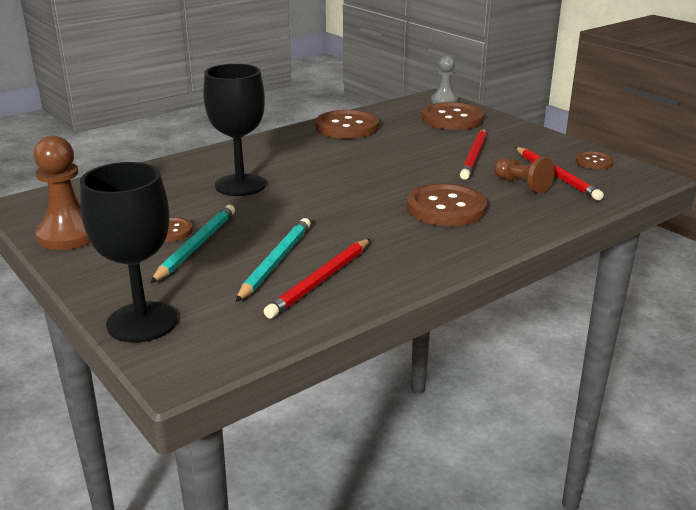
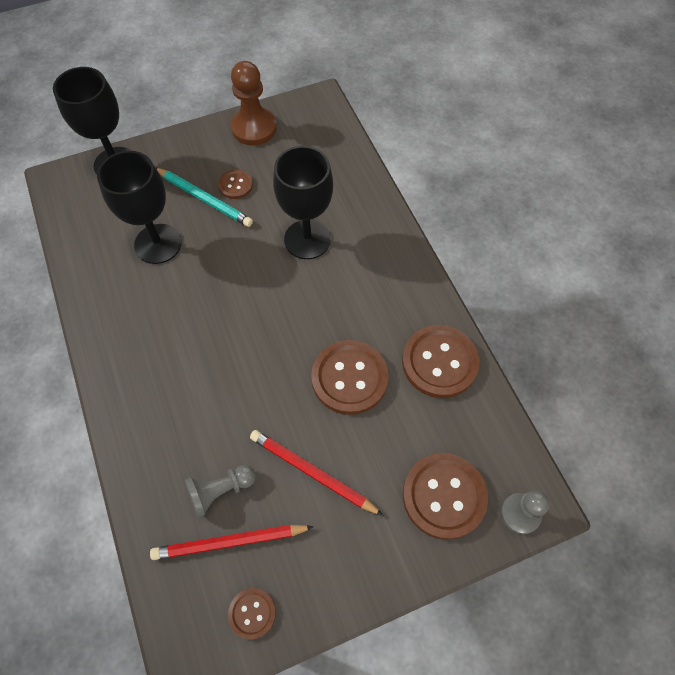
camera: 105 degrees right, 35 degrees up
(276, 262) = (158, 244): turquoise pencil -> black goblet
(320, 280) = (118, 266): red pencil -> none
(446, 208) = (197, 394): brown button -> brown button (349, 378)
(522, 185) = (220, 491): brown pawn -> grey pawn

